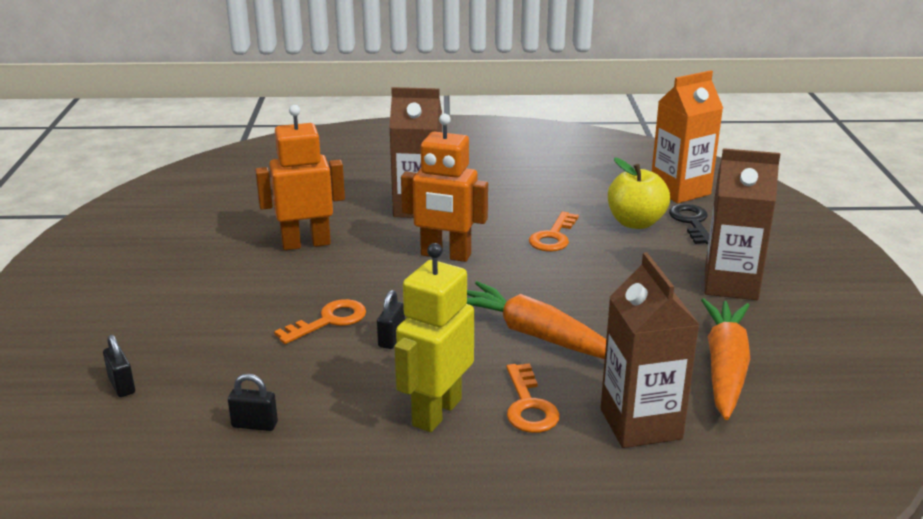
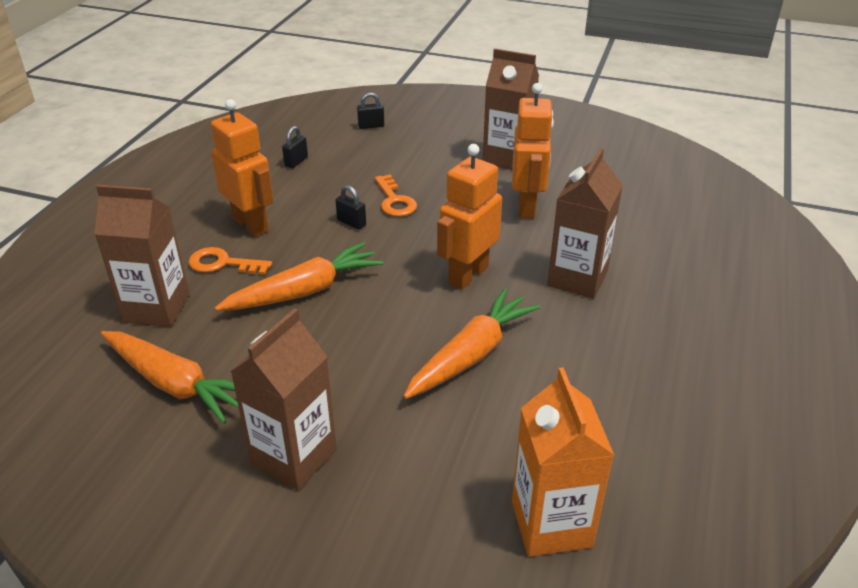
camera: 110 degrees right, 10 degrees up
(200, 268) = (507, 158): none -> brown carton
(436, 412) = (251, 224): yellow robot -> orange robot
(553, 236) = (471, 355): orange key -> orange carrot
(635, 223) = (474, 435): yellow apple -> none
(691, 222) = (452, 491): black key -> none

